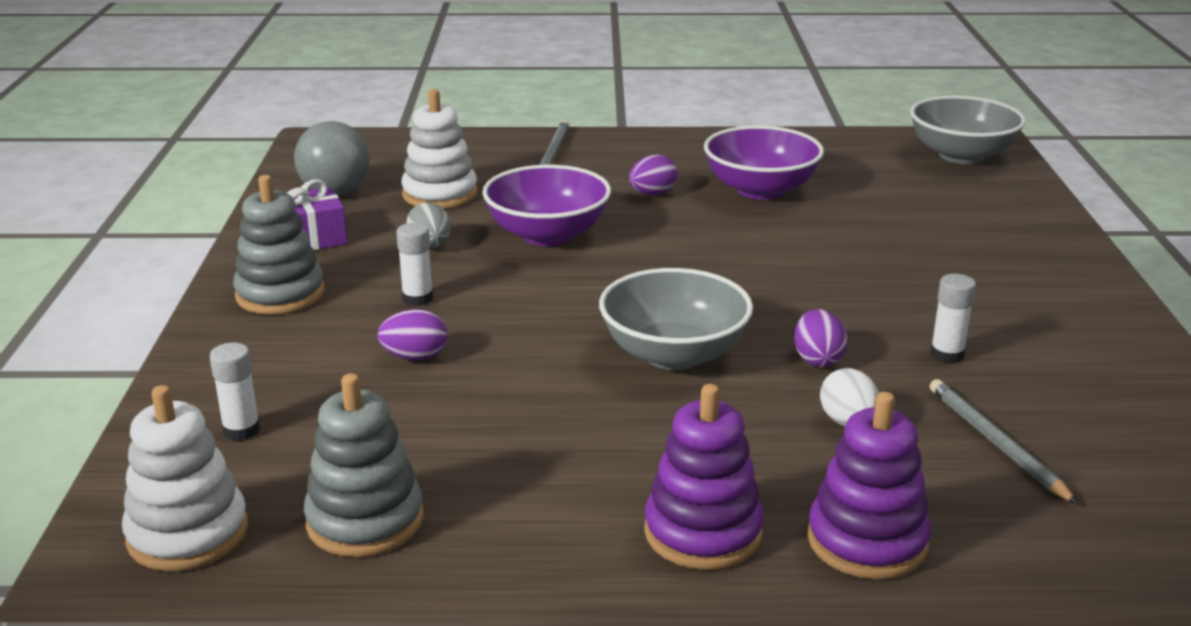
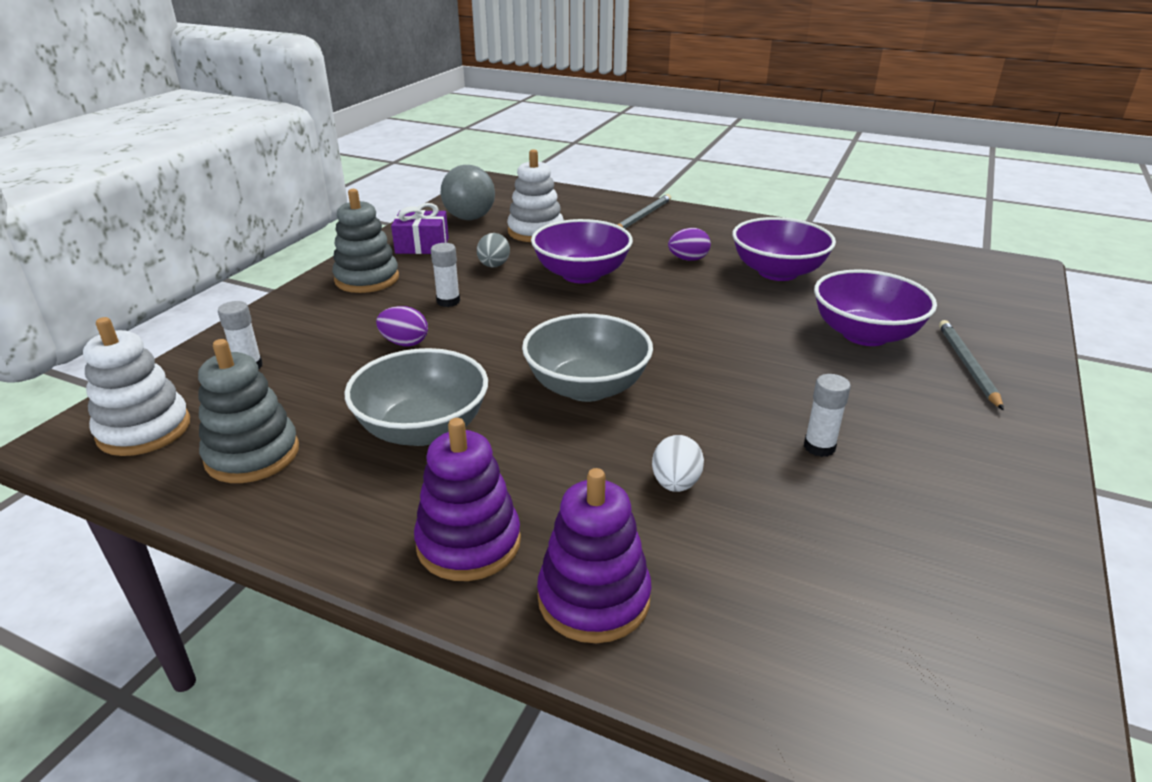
camera: 25 degrees right, 5 degrees up
(817, 359) = (699, 421): purple egg -> none
(899, 238) = (865, 334): none -> purple bowl
(961, 155) = (984, 276): grey bowl -> grey bowl (423, 429)
(995, 443) = (794, 543): grey pencil -> grey pencil (967, 365)

